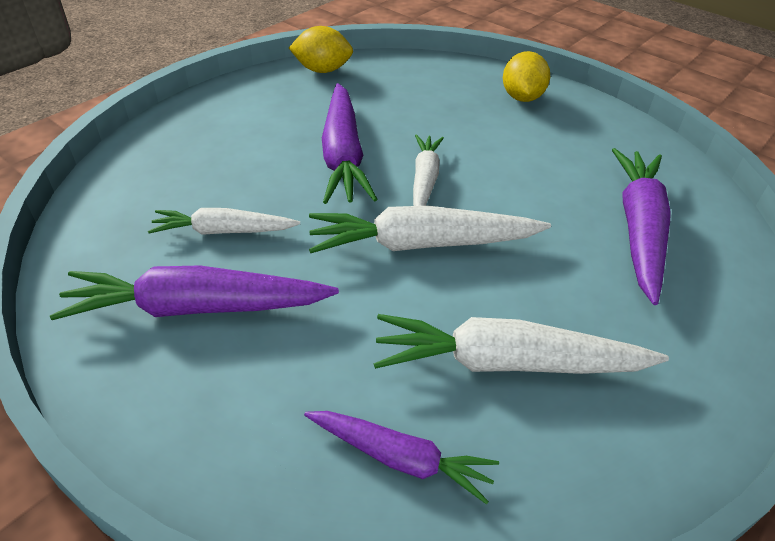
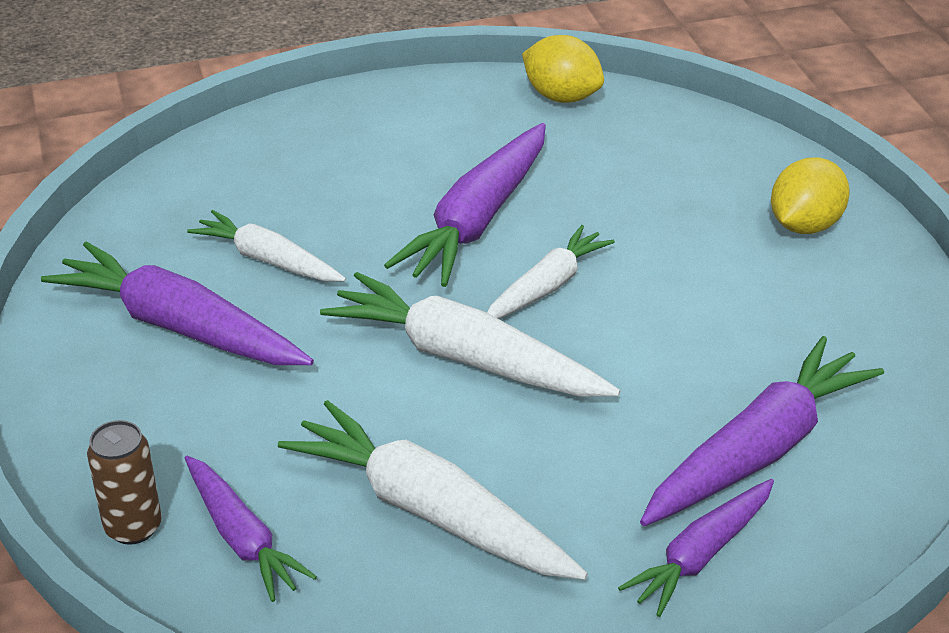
camera: 35 degrees right, 5 degrees down
(304, 500) = (133, 527): none -> brown can
(684, 308) = (701, 555): none -> purple carrot

